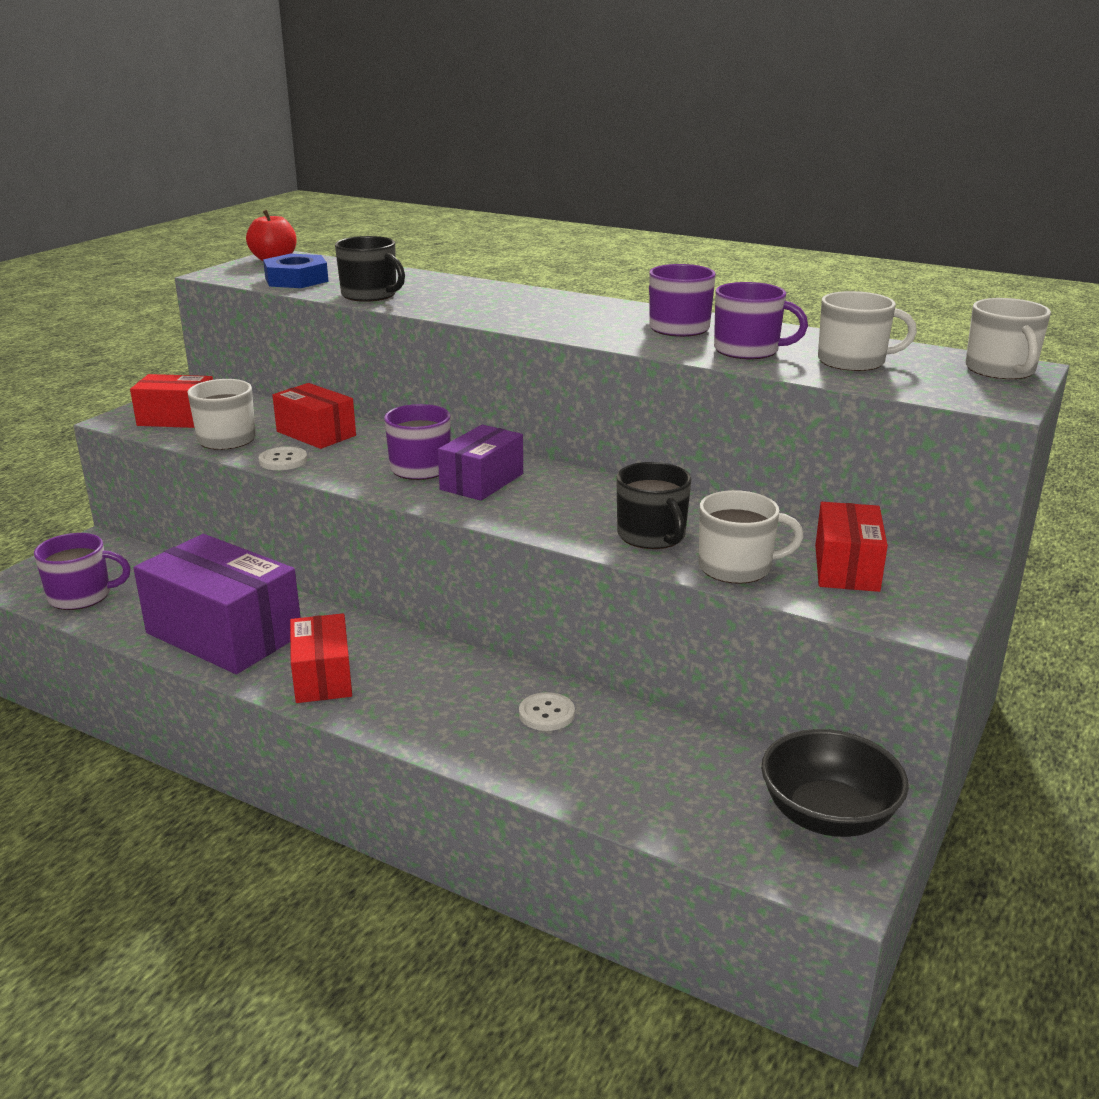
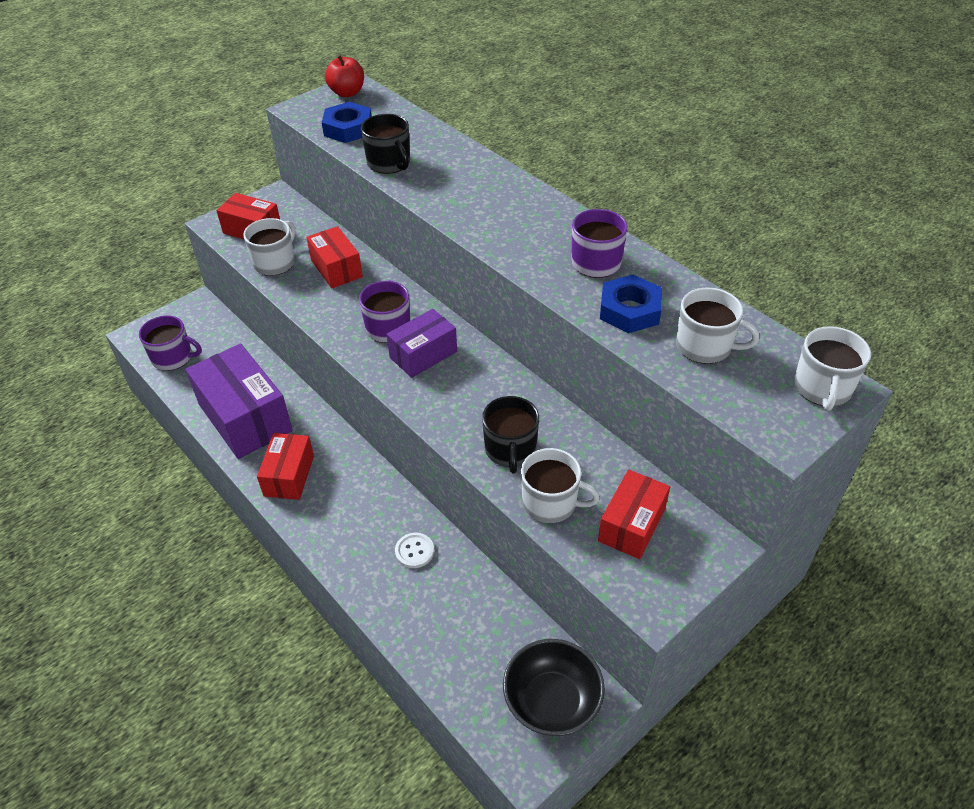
camera: 20 degrees right, 20 degrees up
(283, 460) = (300, 297): white button -> none
(748, 350) = (630, 310): purple mug -> blue nut

